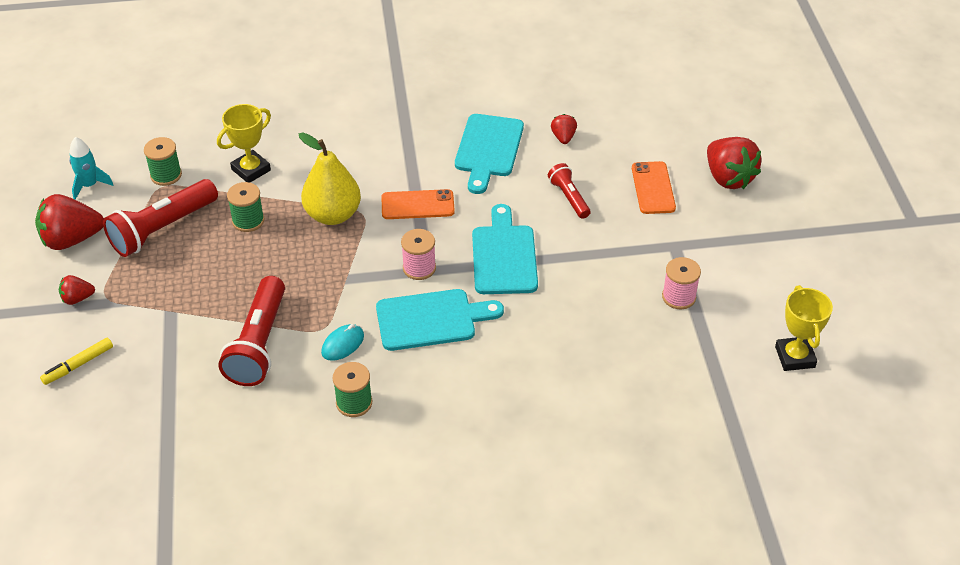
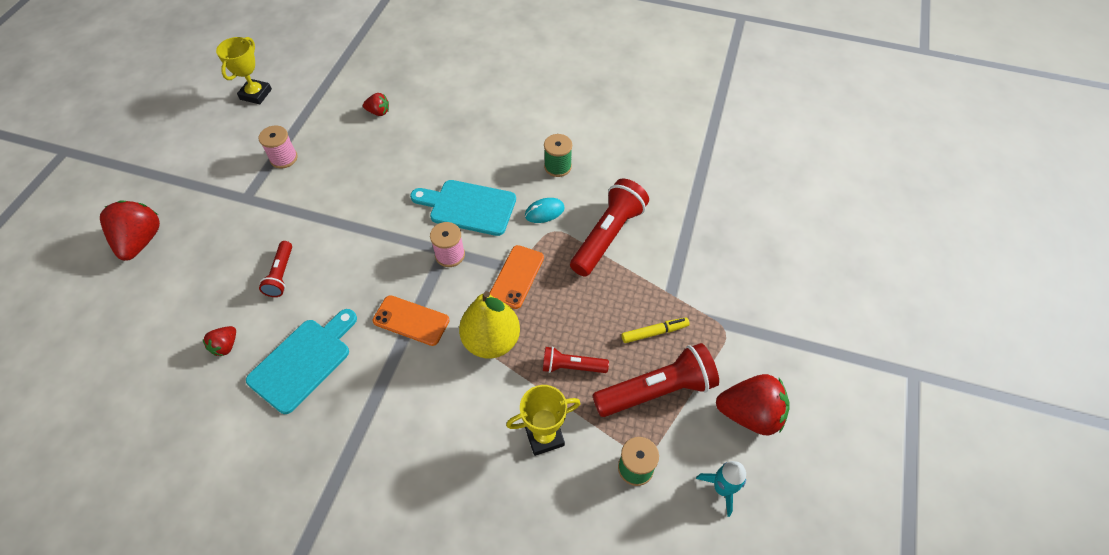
camera: 155 degrees left, 10 degrees up
(77, 298) = (751, 338): red strawberry -> red strawberry (378, 112)
(78, 365) = (756, 270): yellow marker -> yellow marker (654, 332)
(248, 221) = (572, 366): green spool -> red flashlight
(504, 256) = (377, 240): turquoise cutting board -> none
(653, 188) = (207, 256): orange phone -> orange phone (516, 277)

